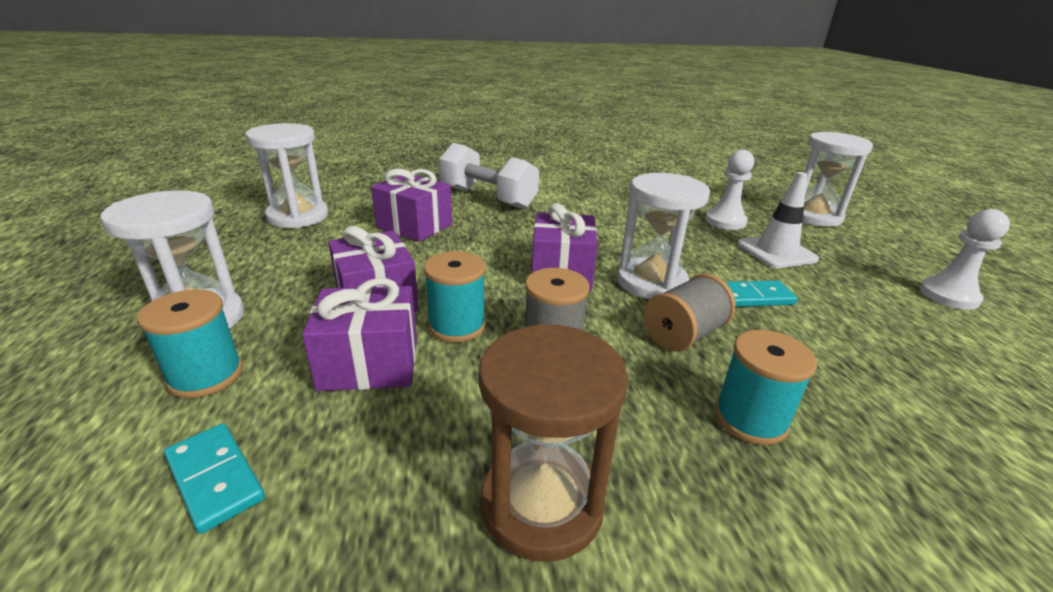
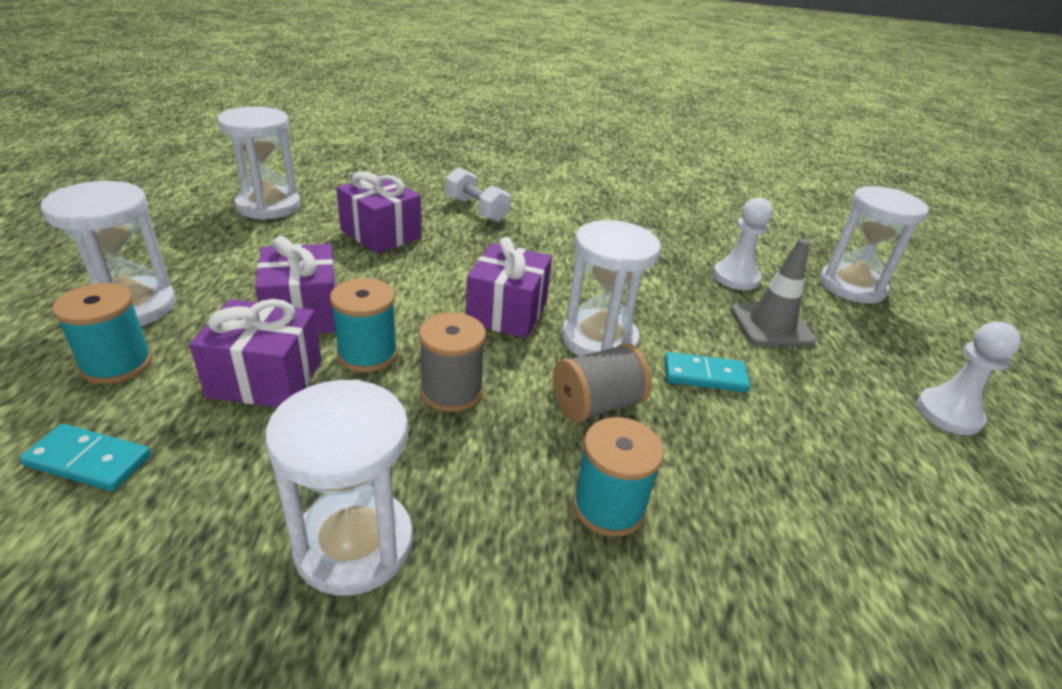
camera: 10 degrees right, 5 degrees up
(214, 478) = (88, 461): turquoise domino -> turquoise domino turned 45 degrees counterclockwise
(488, 198) = (477, 210): white dumbbell -> white dumbbell, size x0.65
(542, 504) = (354, 544): brown hourglass -> white hourglass
(776, 252) = (771, 325): white traffic cone -> grey traffic cone

